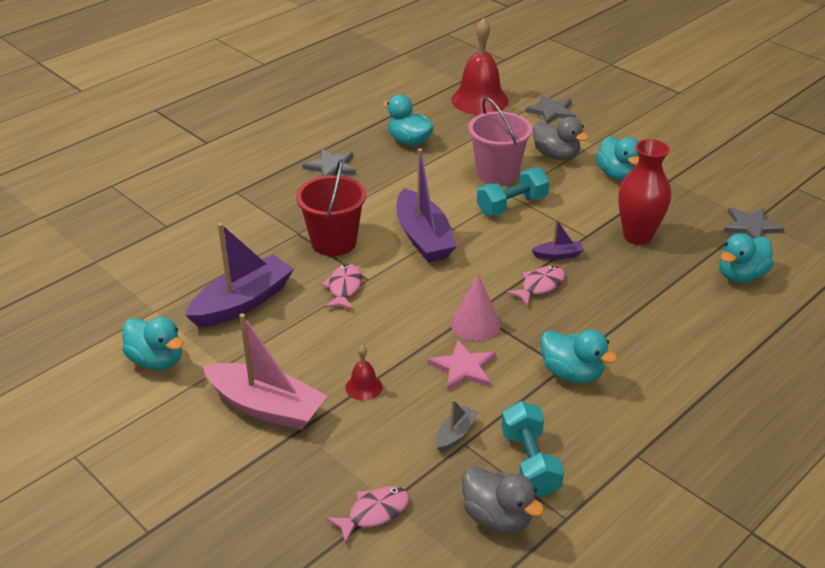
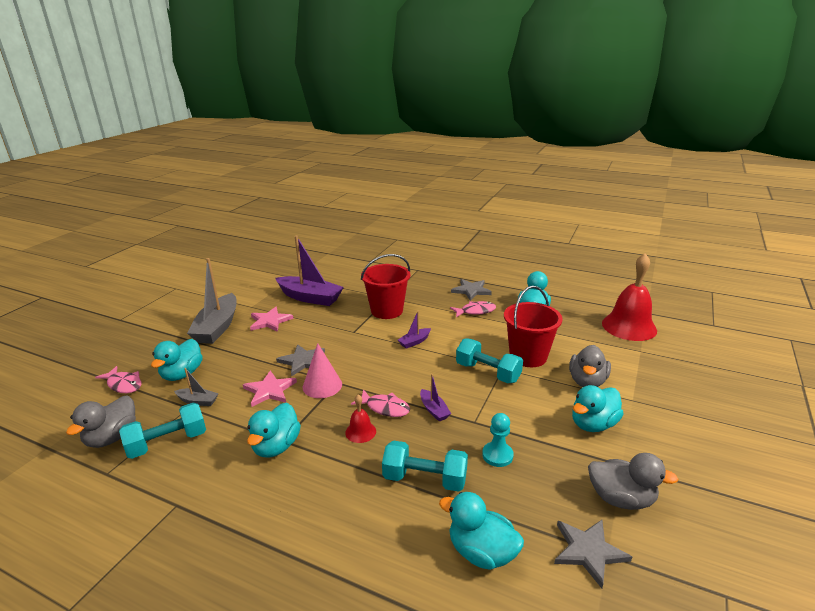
camera: 70 degrees right, 10 degrees down
(157, 360) = (251, 288): turquoise duck -> turquoise duck (182, 374)
(266, 407) = (217, 327): pink boat -> grey boat
(286, 350) = (270, 321): none -> pink star
(344, 288) = (339, 325): pink fish -> pink fish (475, 311)
(363, 387) = (241, 355): red bell -> red bell (360, 432)
(423, 237) = (414, 342): purple boat -> purple boat, size x0.46
(497, 173) = (528, 356): pink bucket -> red bucket
(551, 111) = (659, 365): grey star -> grey star (302, 361)
(637, 236) = (497, 455): red vase -> turquoise pawn
(653, 284) = (425, 479): none -> turquoise dumbbell
(705, 194) = (621, 499): none -> grey duck

